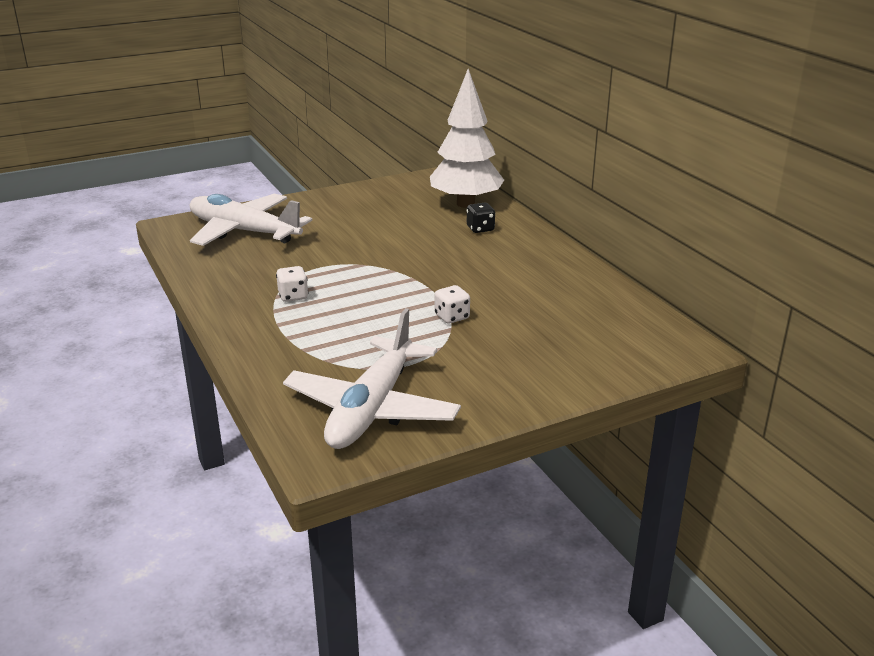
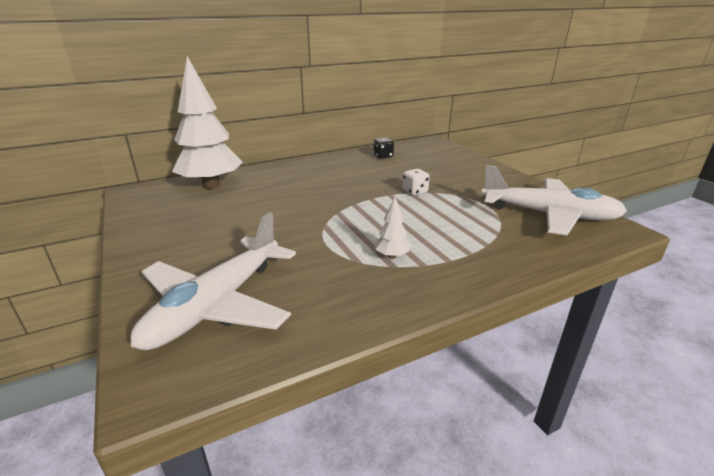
camera: 90 degrees left, 0 degrees up
(293, 296) = (392, 256): white dice -> white tree
(480, 229) = (266, 181): black dice -> black dice (383, 156)

